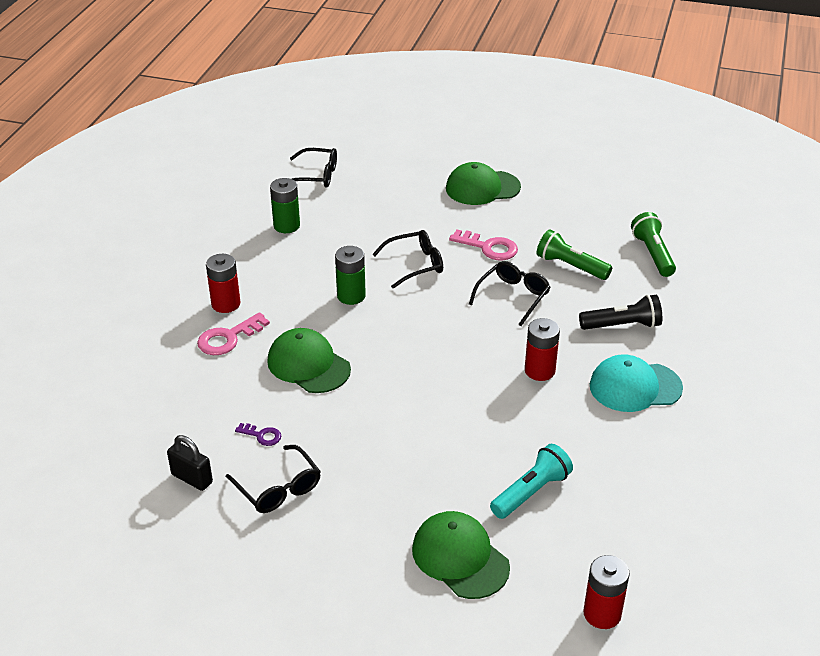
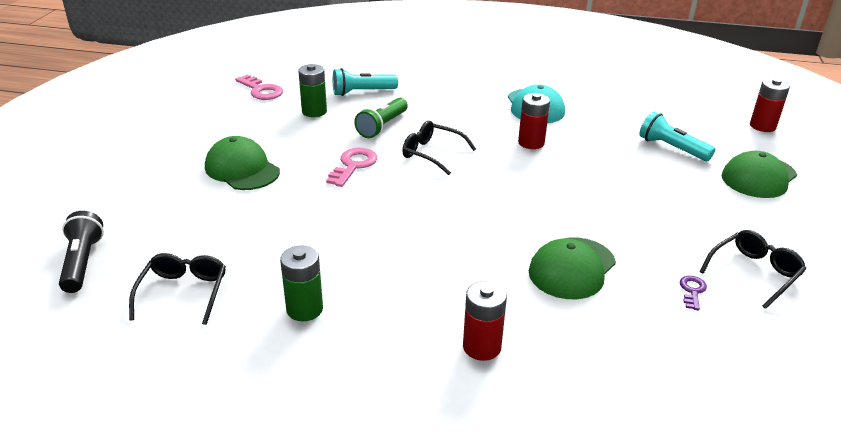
camera: 95 degrees left, 5 degrees down
(192, 478) = (783, 335): black padlock -> none
(228, 338) = (547, 336): pink key -> pink key (261, 90)
(351, 296) = (447, 247): green battery -> green battery (314, 111)
(415, 264) = (385, 207): black glasses -> none
(482, 188) = (242, 169): green cap -> green cap turned 150 degrees clockwise
(622, 325) = (461, 108): black flashlight -> black flashlight (82, 263)
(652, 254) = (362, 92): green flashlight -> turquoise flashlight

